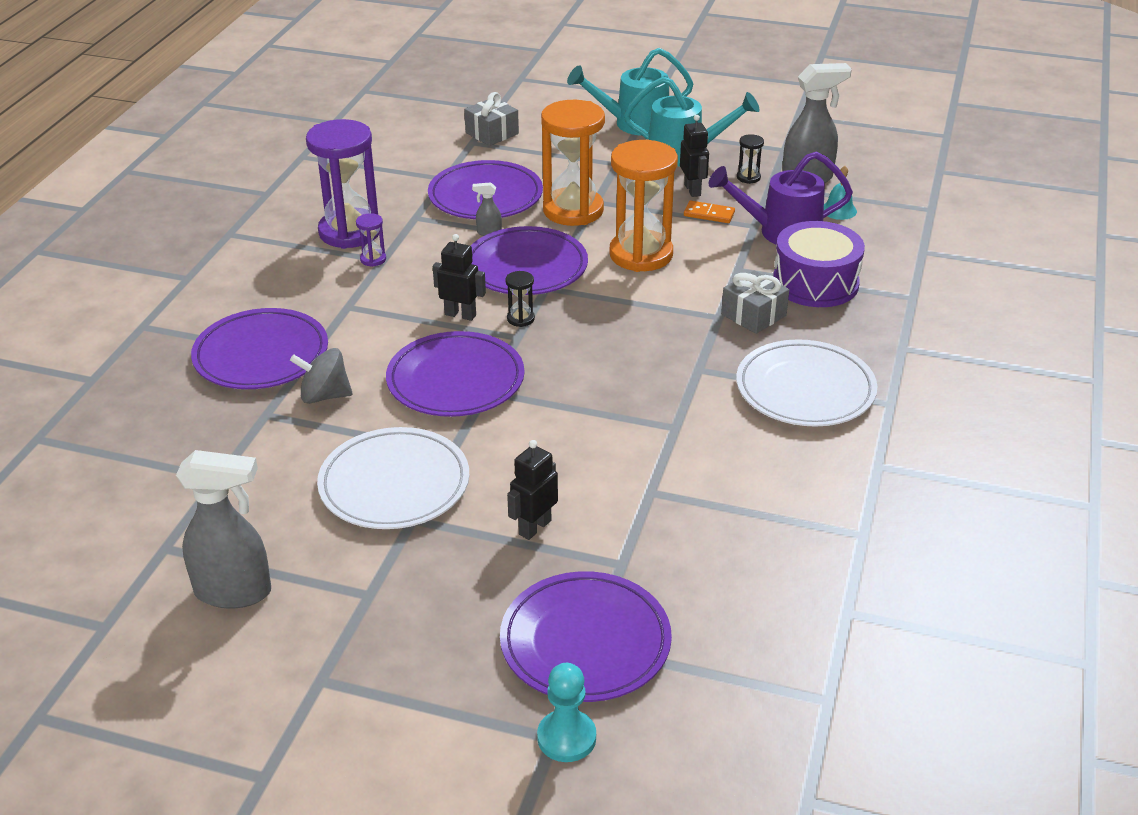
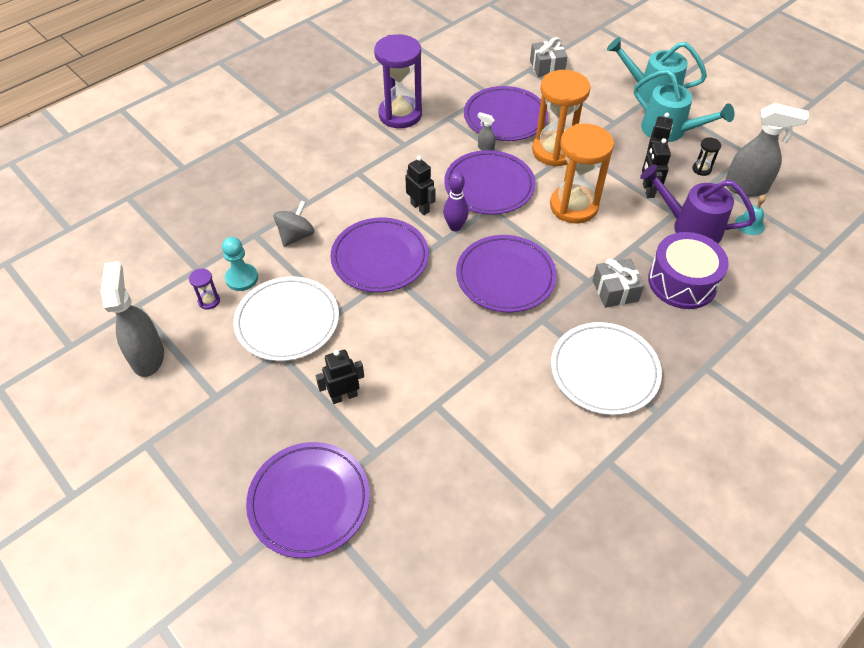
camera: 30 degrees right, 15 degrees up
(234, 592) = (148, 356): grey spray bottle -> grey spray bottle turned 135 degrees counterclockwise
(261, 355) = (283, 189): purple plate -> purple plate (505, 277)
(324, 396) = (296, 235): grey spinning top -> grey spinning top turned 90 degrees clockwise
(373, 259) = (398, 142): purple hourglass -> purple hourglass (209, 301)
(520, 319) = (455, 227): black hourglass -> purple bowling pin
(566, 738) = (246, 566): turquoise pawn -> turquoise pawn (242, 278)
(709, 214) = (648, 190): orange domino -> black robot

